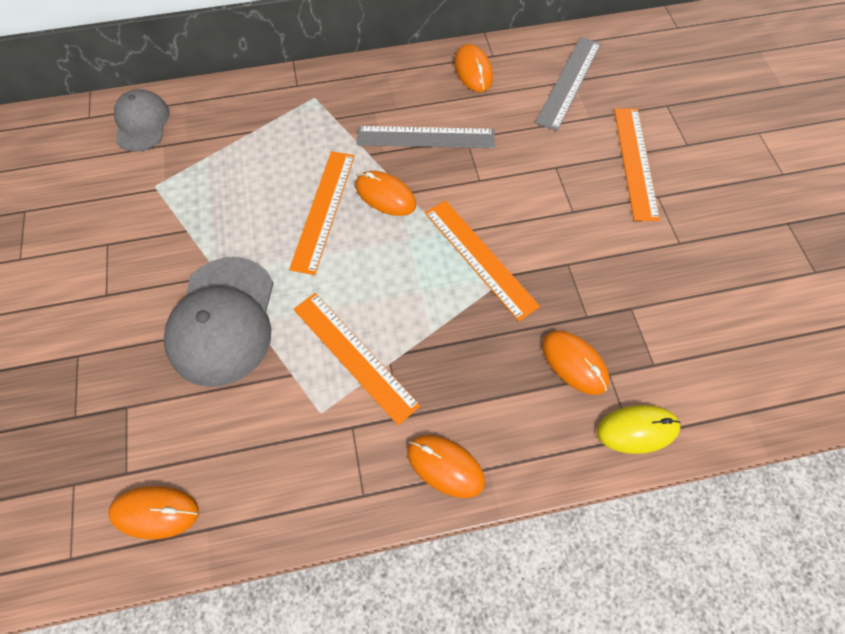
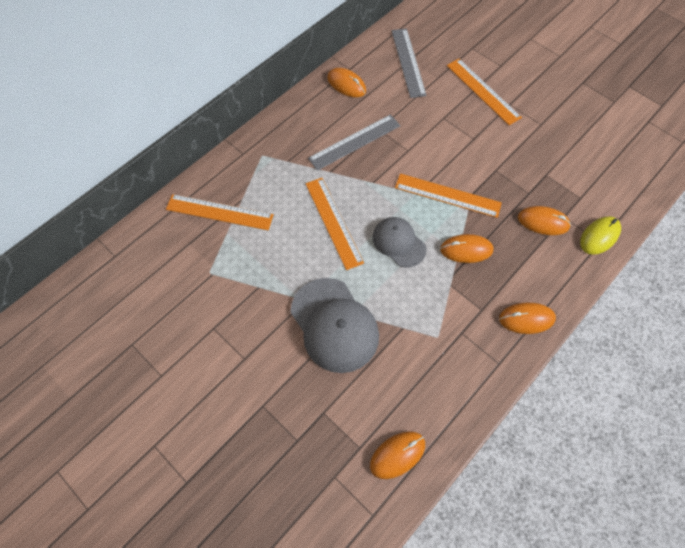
camera: 35 degrees left, 0 degrees up
(142, 123) = (159, 238): grey cap -> grey cap (398, 242)
(354, 356) = (428, 294): orange ruler -> orange ruler (219, 212)
(385, 195) = (362, 191): orange mouse -> orange mouse (466, 250)

